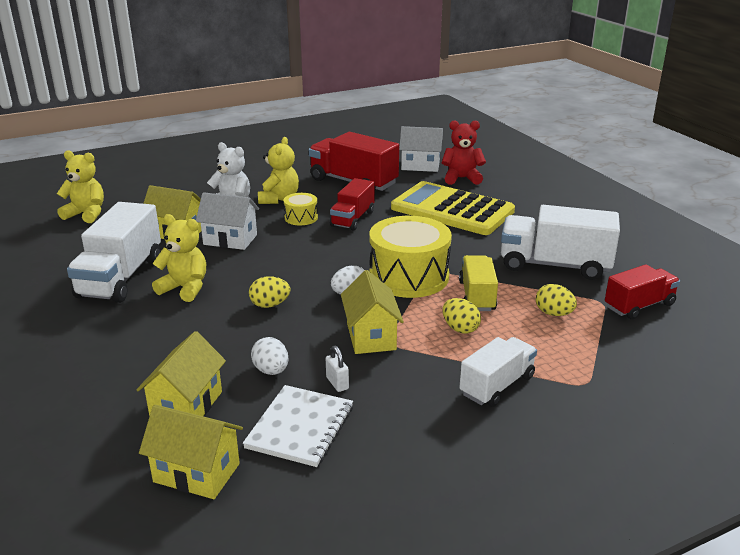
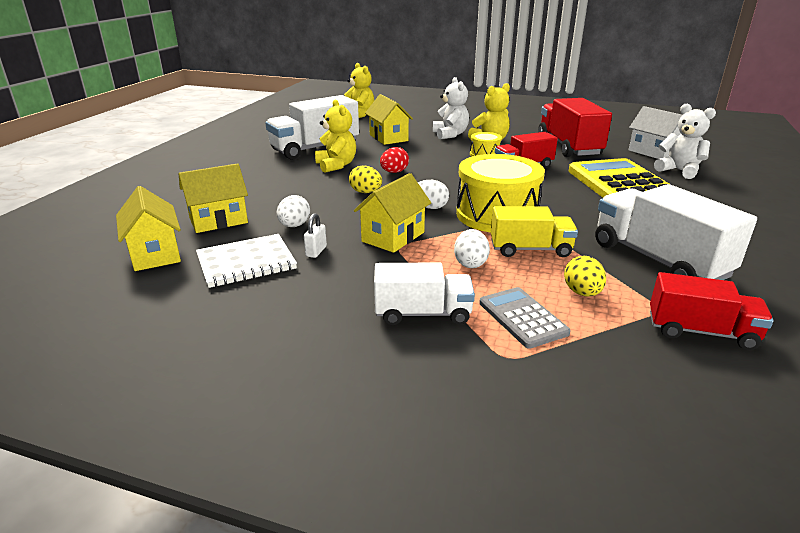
camera: 45 degrees right, 0 degrees up
(230, 240) = (412, 151): white house -> none
(255, 271) = (394, 172): none -> red egg
(460, 329) = (470, 263): yellow egg -> white egg
(461, 178) = (679, 171): red teddy bear -> white teddy bear
(477, 296) = (530, 249): yellow truck -> yellow truck turned 45 degrees clockwise
(552, 351) = (522, 318): none -> grey calculator

